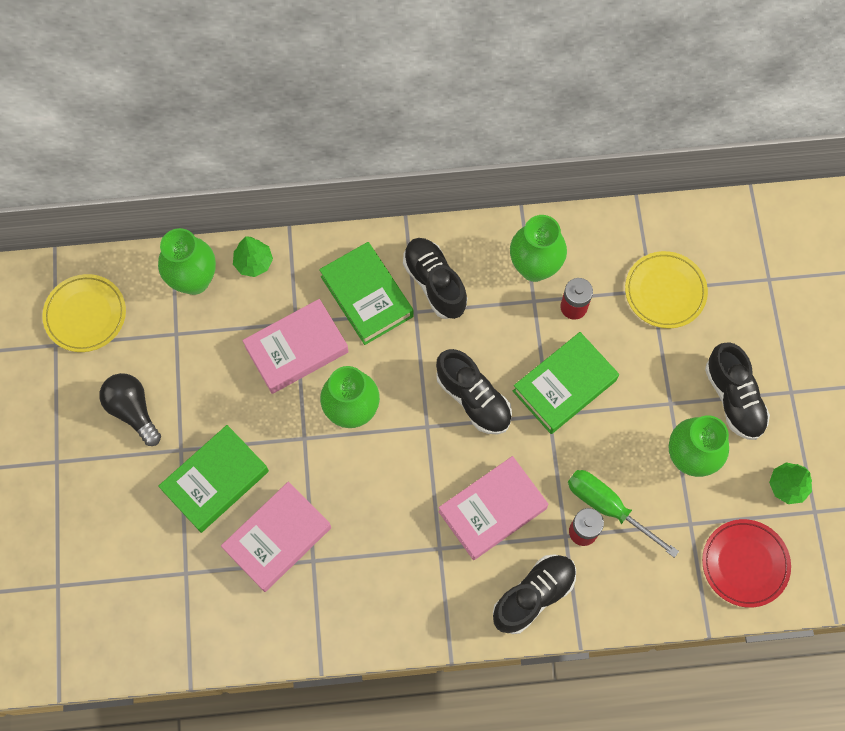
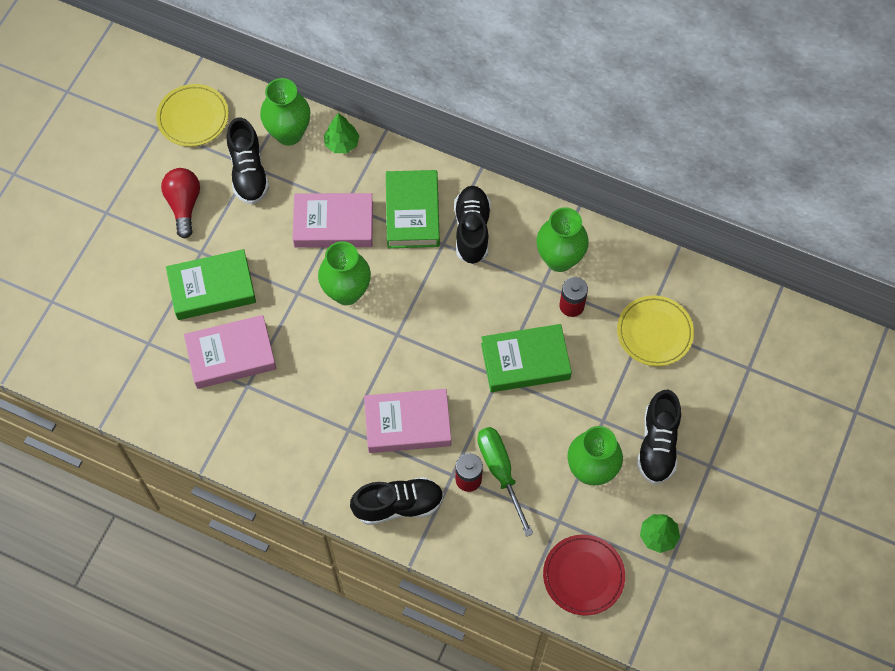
camera: 30 degrees right, 5 degrees down
(133, 410) = (184, 205): black light bulb -> red light bulb
(473, 399) = (446, 333): black shoe -> black shoe (248, 172)

